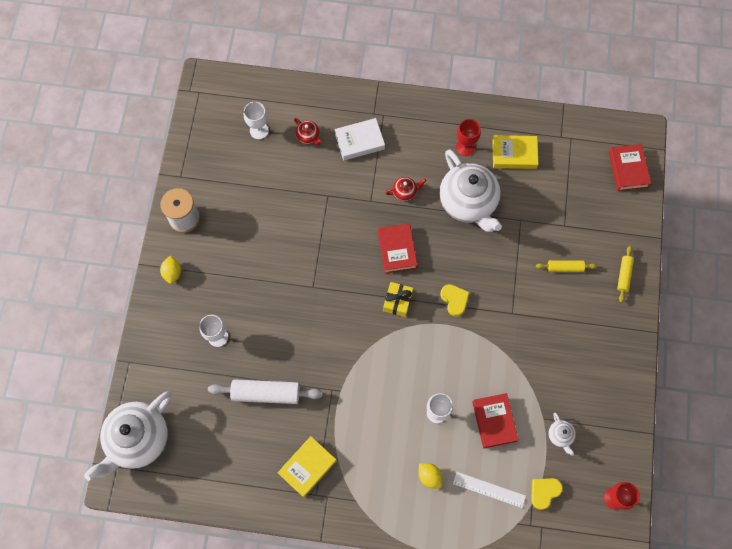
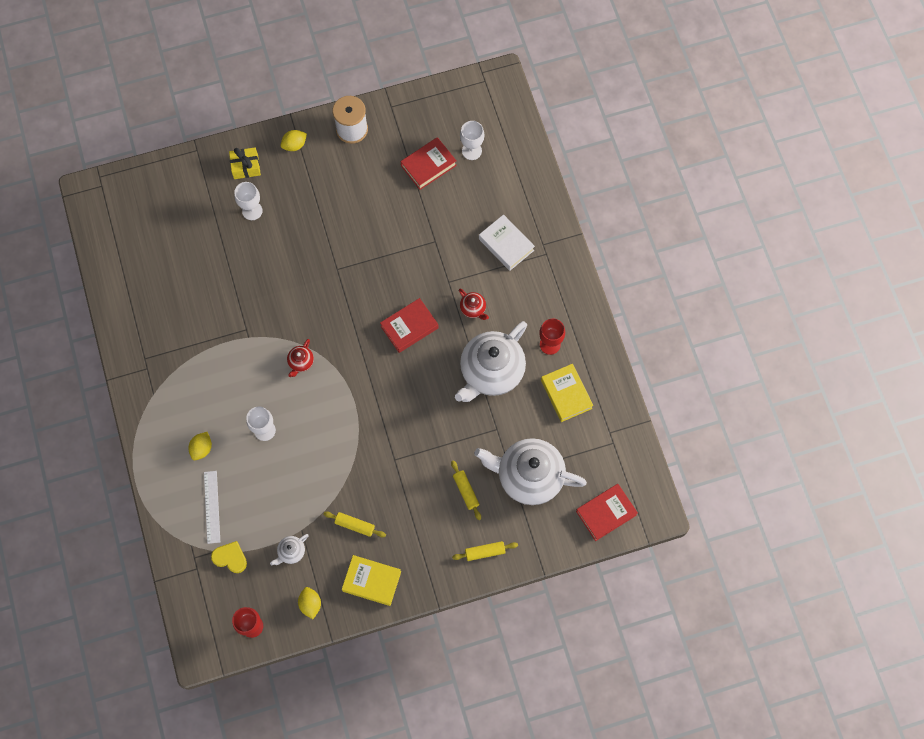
camera: 65 degrees right, 0 degrees up
(138, 439) = (132, 191): white teapot -> white teapot (529, 476)
(266, 393) = (218, 275): white rolling pin -> none
(307, 467) = (166, 340): yellow book -> yellow book (372, 581)
(308, 136) = (488, 196): red teapot -> red teapot (301, 362)
(397, 301) = (357, 350): yellow gift -> yellow gift (246, 167)
(454, 300) = (383, 400): yellow heart -> none
(494, 421) = (279, 485): red book -> red book (428, 165)
(558, 371) = (355, 525): none -> yellow rolling pin
(614, 438) = (310, 604): none -> yellow lemon

